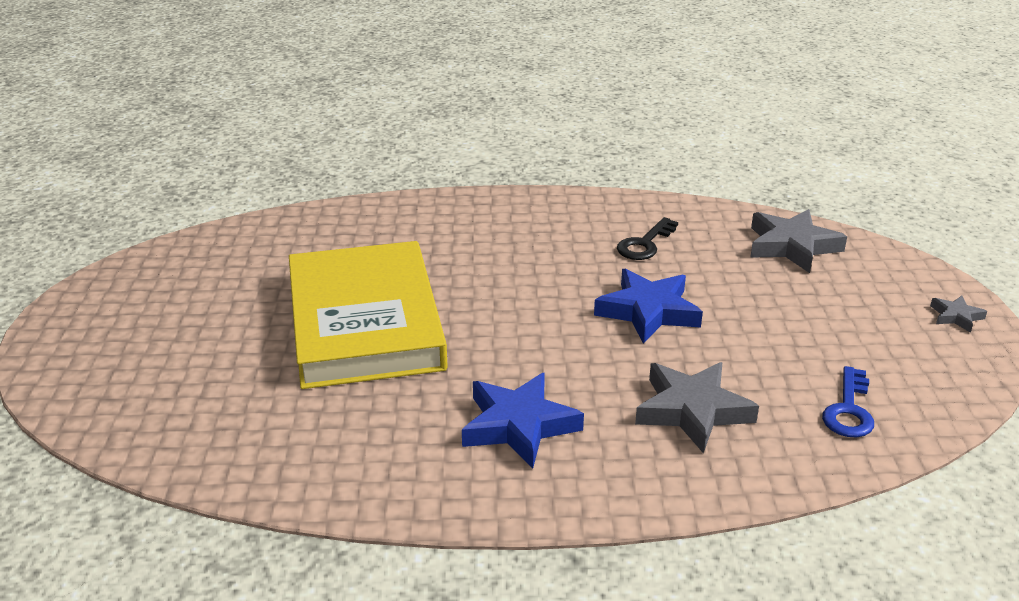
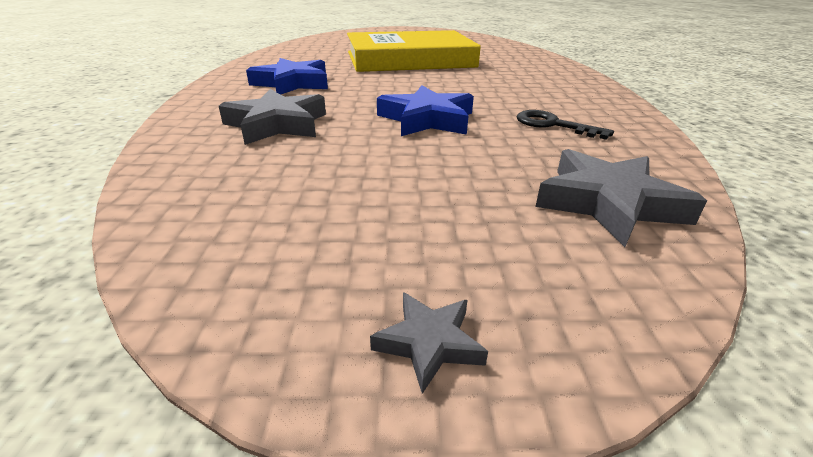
camera: 90 degrees right, 0 degrees up
(849, 410) = (230, 189): blue key -> none

